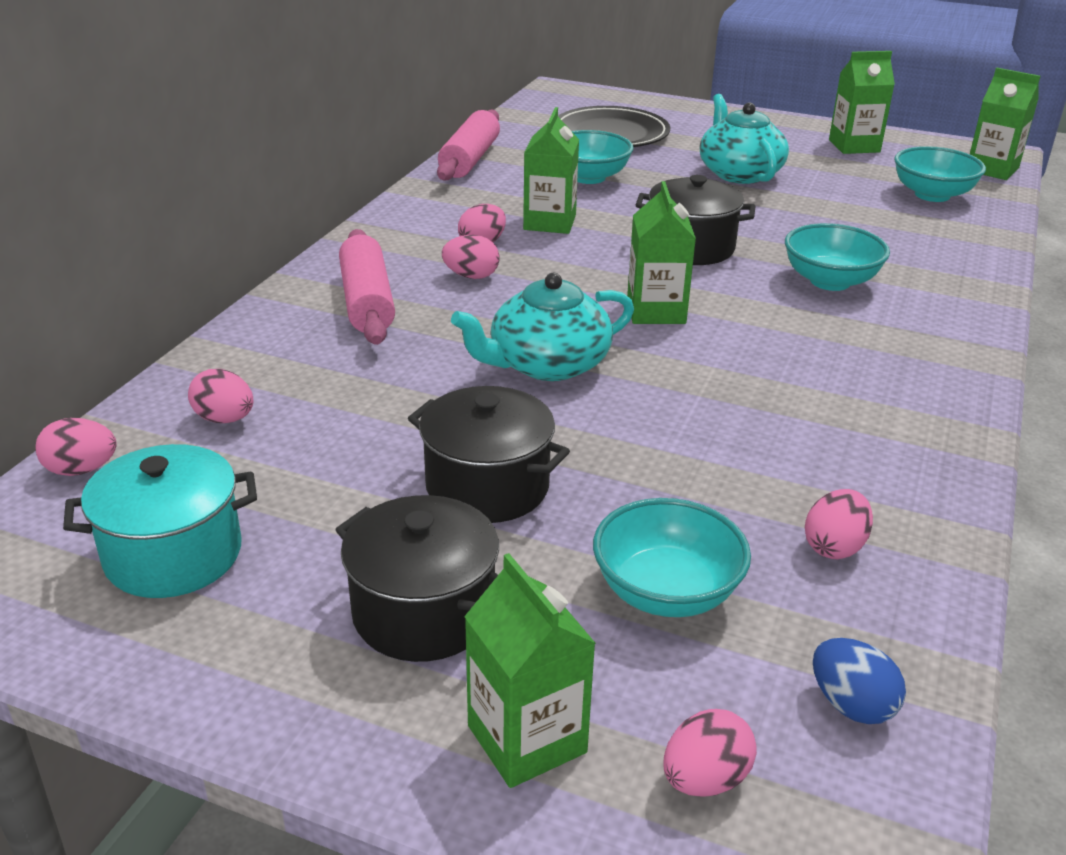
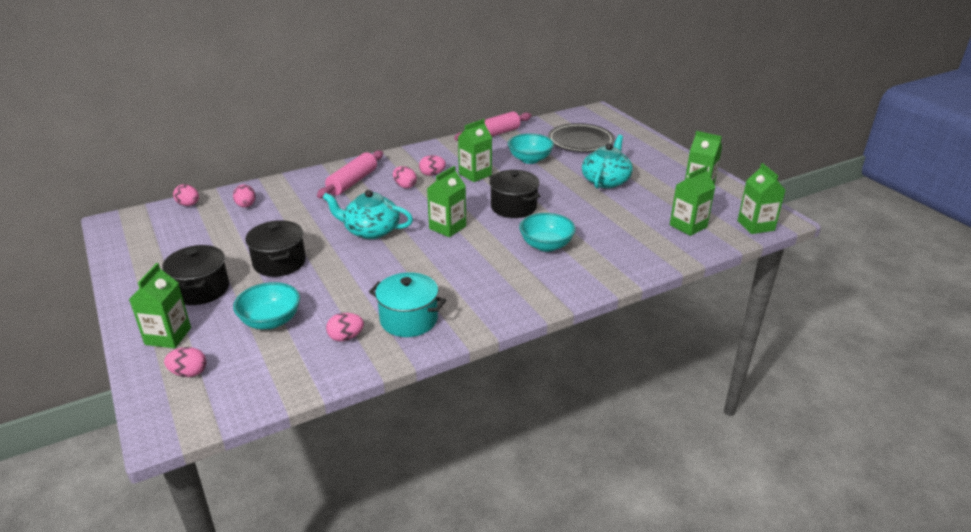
camera: 40 degrees right, 0 degrees up
(173, 554) = (172, 241): turquoise pot -> turquoise pot (409, 320)
(851, 705) = (260, 381): blue egg -> none
(932, 195) = (688, 226): turquoise bowl -> green carton

